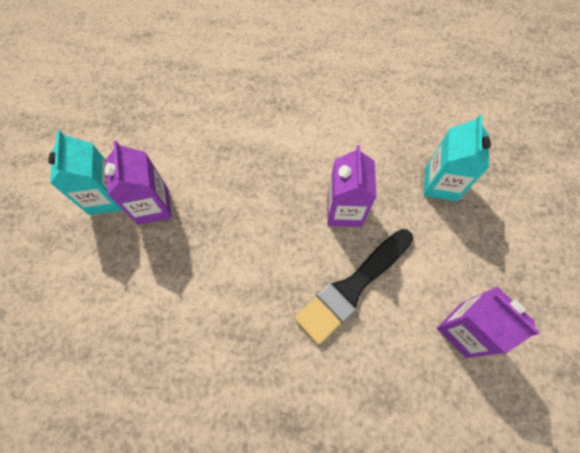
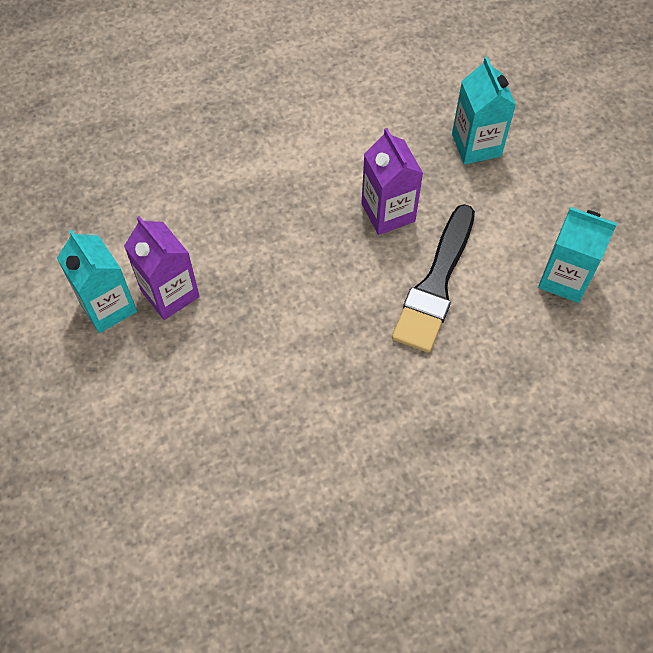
camera: 25 degrees left, 5 degrees down
(463, 330) = (564, 278): purple carton -> turquoise carton

